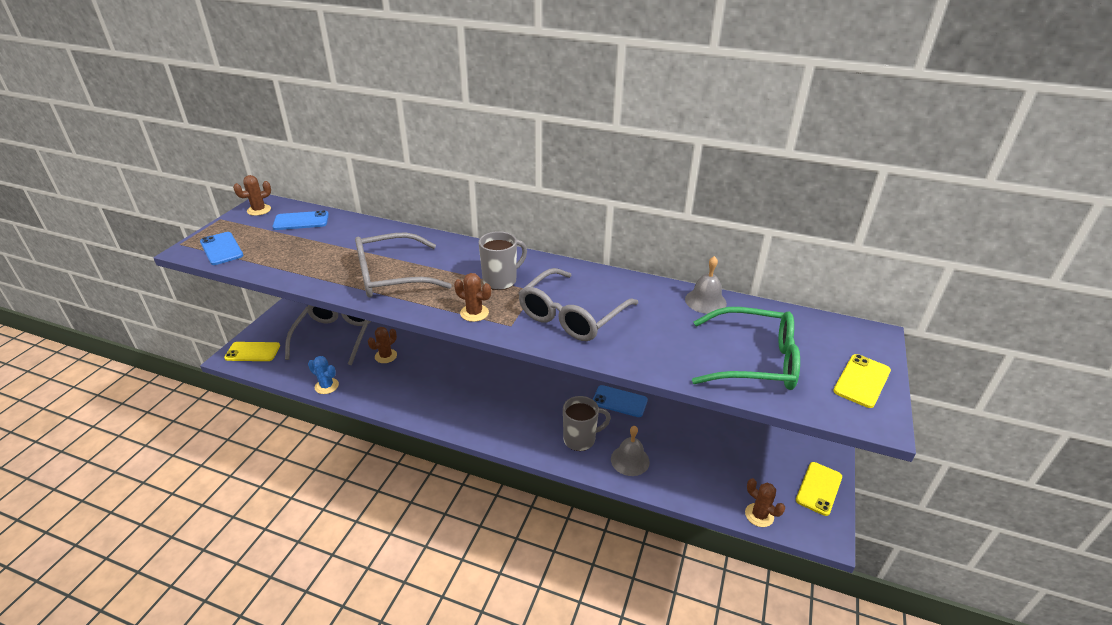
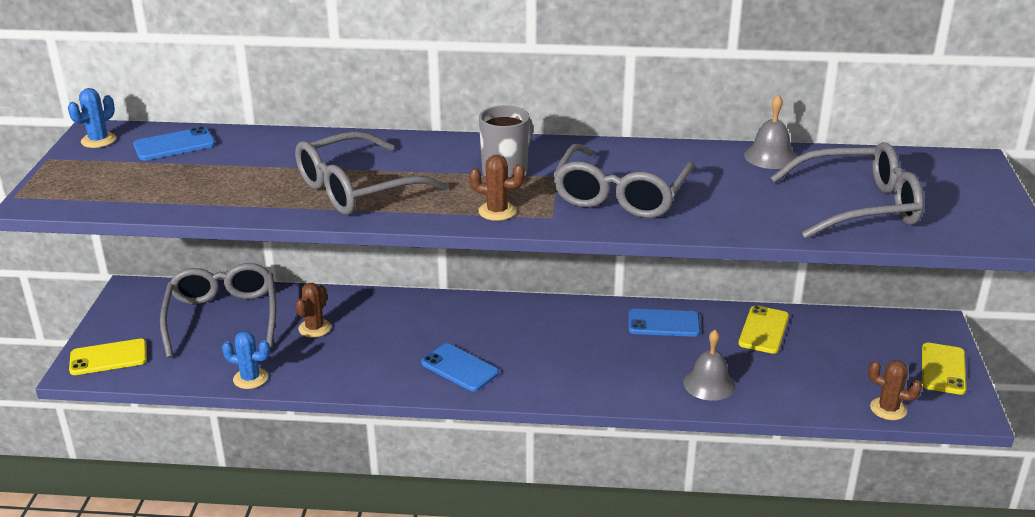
camera: 15 degrees left, 5 degrees down
(221, 249) = (84, 193): blue phone -> blue phone (459, 368)
(259, 210) = (98, 140): brown cactus -> blue cactus
(580, 439) = (636, 374): grey mug -> none
(753, 360) = (857, 206): green glasses -> grey glasses
(861, 381) = (982, 206): yellow phone -> yellow phone (763, 330)

